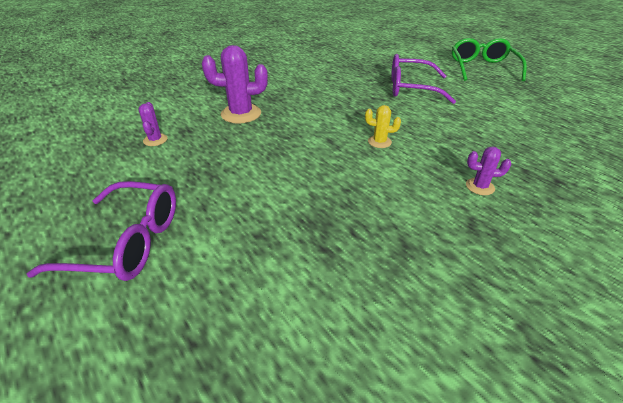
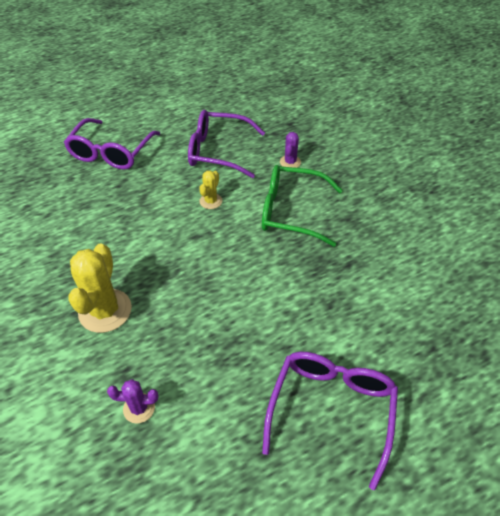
camera: 80 degrees left, 10 degrees up
(241, 114) = (105, 311): purple cactus -> yellow cactus
(457, 137) = (218, 151): none -> purple glasses
(482, 68) = (91, 91): green glasses -> green glasses (291, 212)

